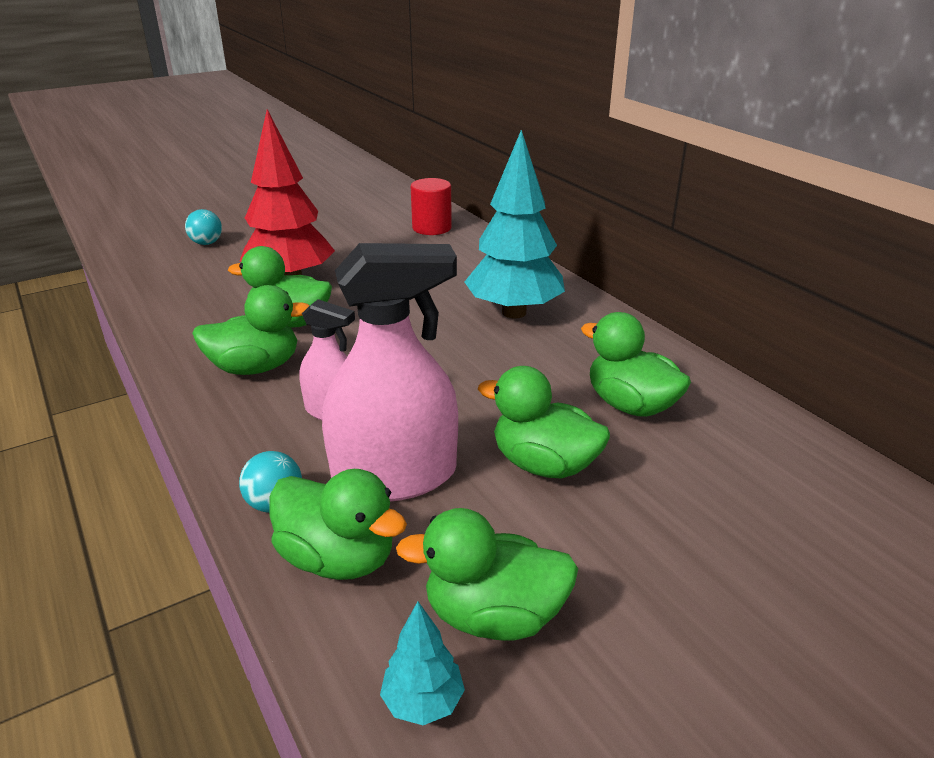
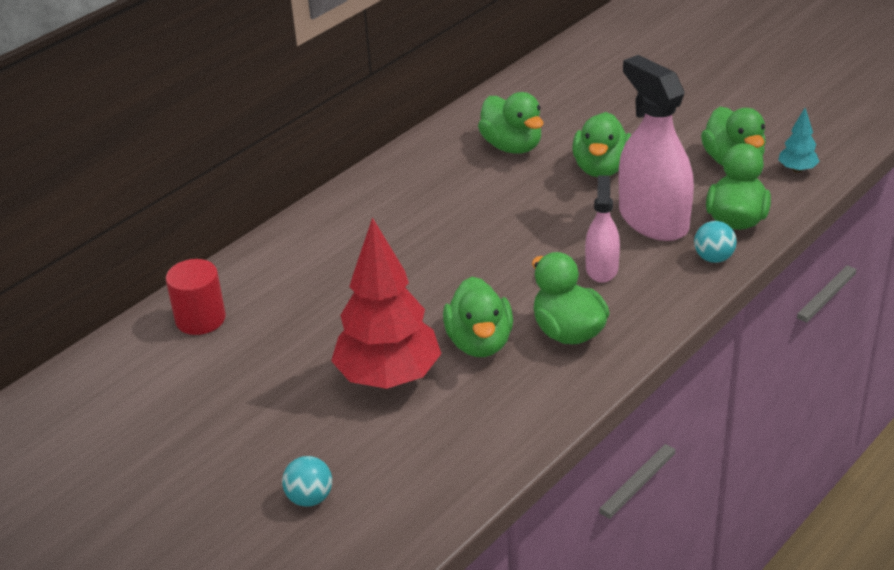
camera: 105 degrees left, 5 degrees up
(514, 312) = (395, 219): turquoise tree -> none
(630, 405) = (512, 146): green duck -> green duck turned 60 degrees counterclockwise

